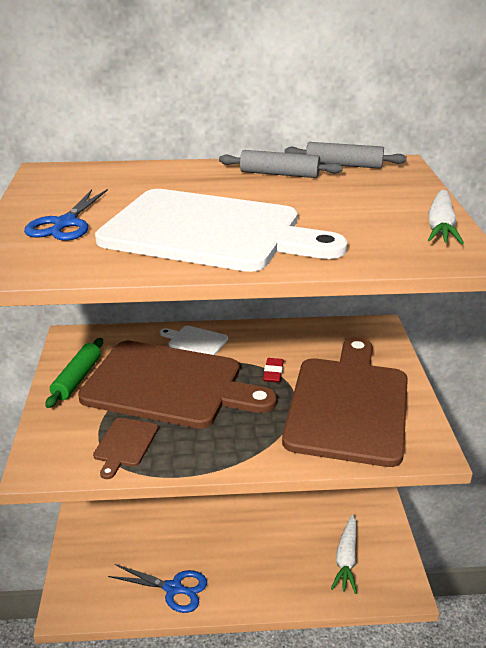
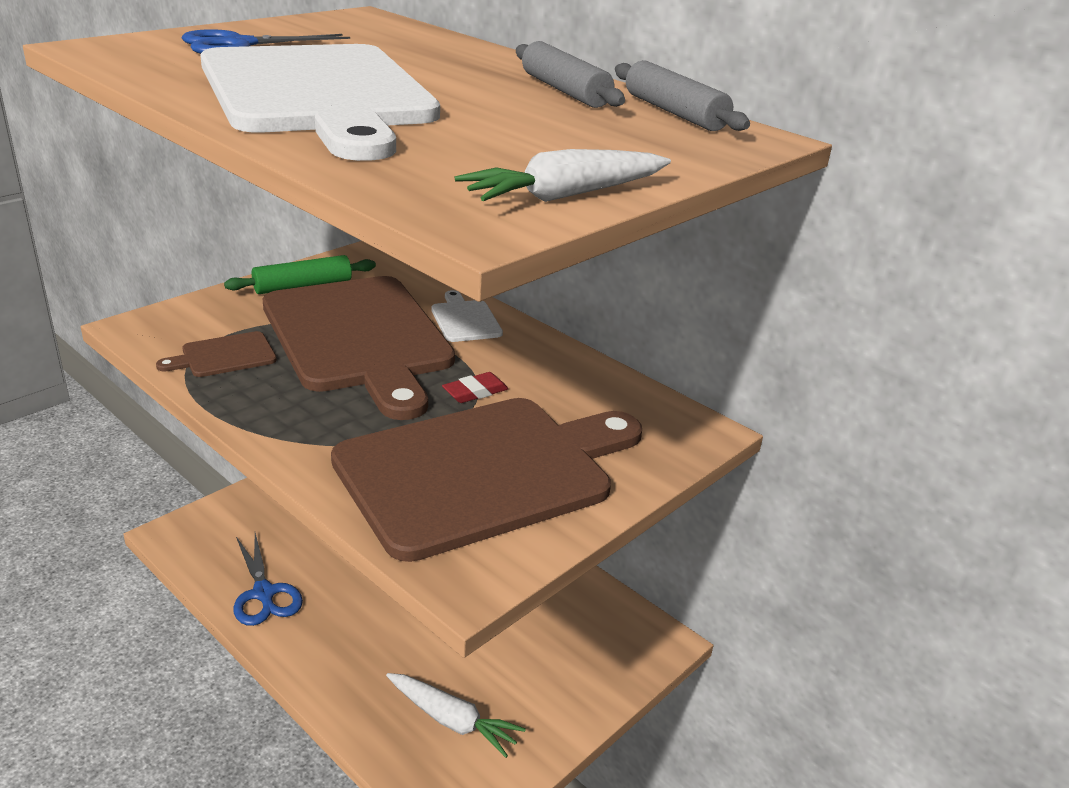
camera: 45 degrees right, 0 degrees up
(346, 559) = (452, 720): white carrot -> white carrot turned 120 degrees counterclockwise

